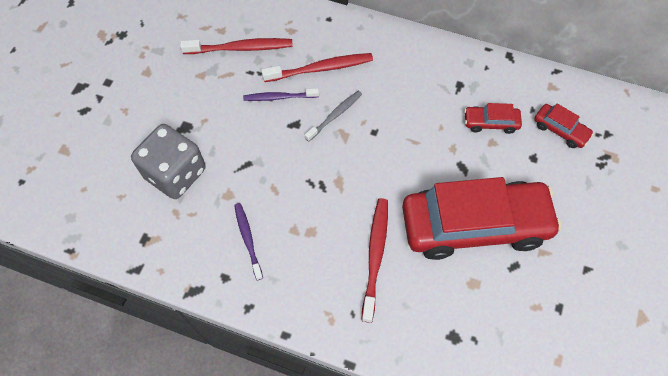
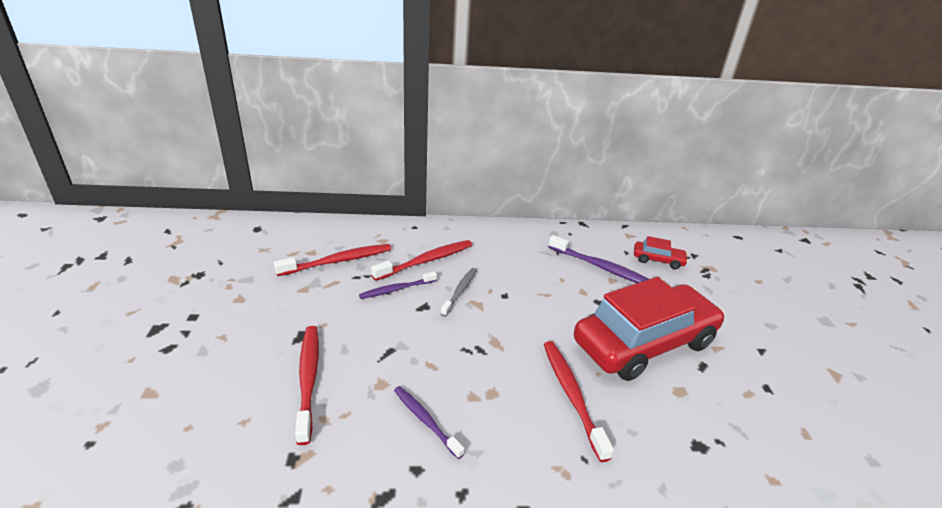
camera: 25 degrees left, 30 degrees down
(175, 173) = (308, 380): grey dice -> red toothbrush
(490, 122) = (600, 267): red car -> purple toothbrush

